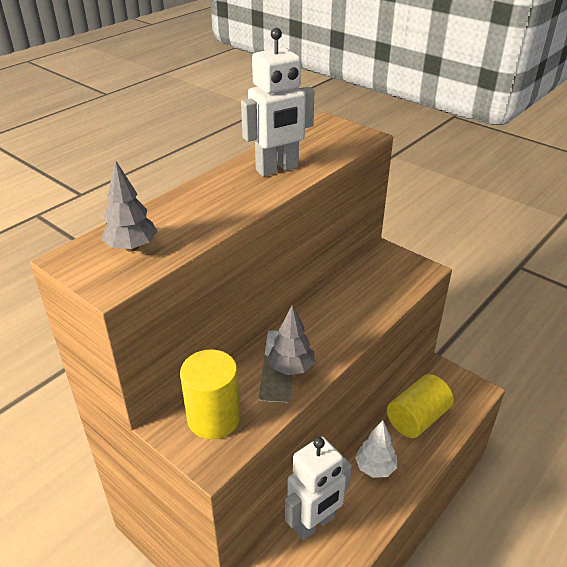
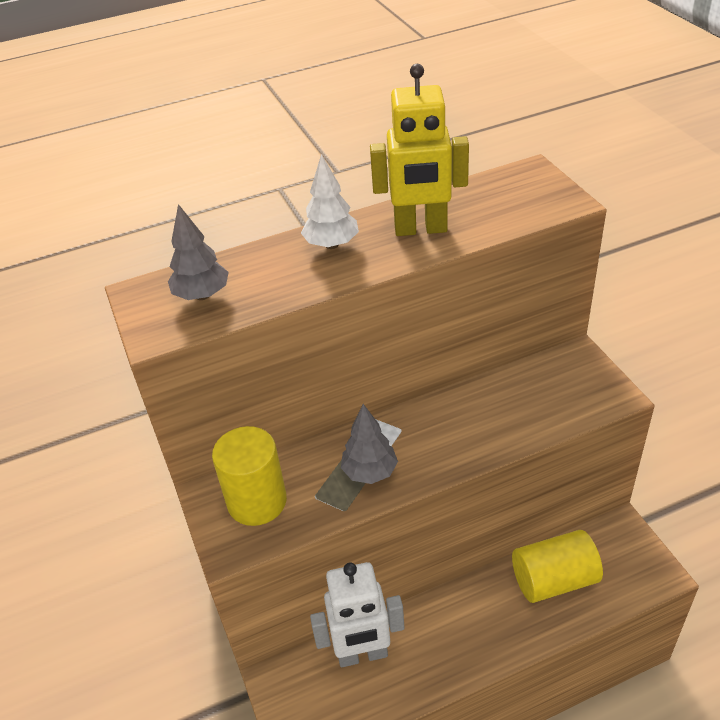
camera: 30 degrees right, 5 degrees up
(277, 169) = (420, 229): white robot -> yellow robot
(375, 467) = (466, 619): white tree -> white tree (331, 244)

